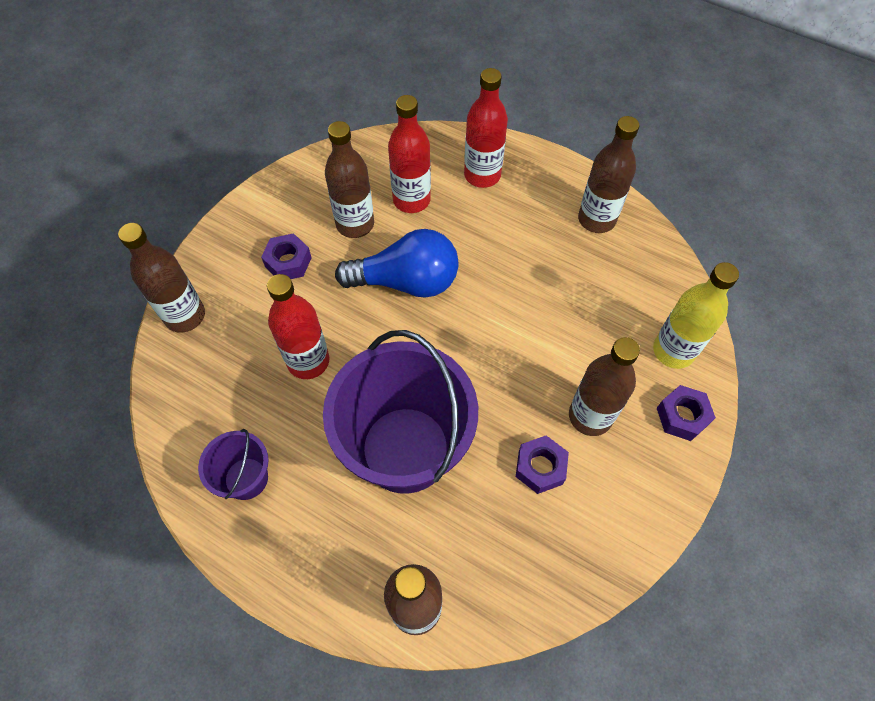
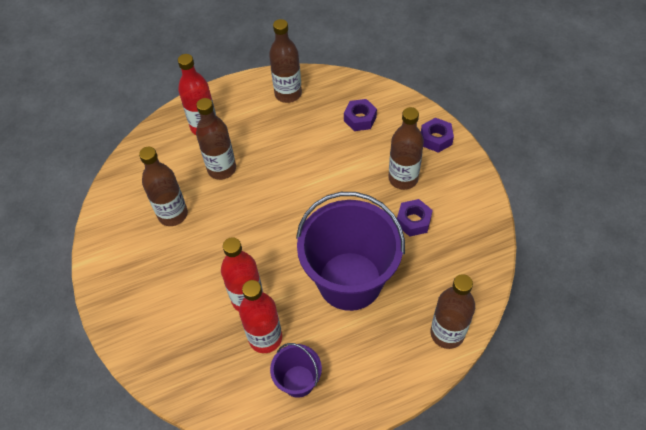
camera: 50 degrees left, 5 degrees down
(185, 316) = (147, 355): brown bottle -> brown bottle (222, 169)
(288, 262) = (164, 269): purple nut -> purple nut (360, 119)
(406, 281) = (240, 212): blue light bulb -> none
(411, 200) = (185, 173): red bottle -> red bottle (265, 338)
(673, 351) = (397, 116): yellow bottle -> none

